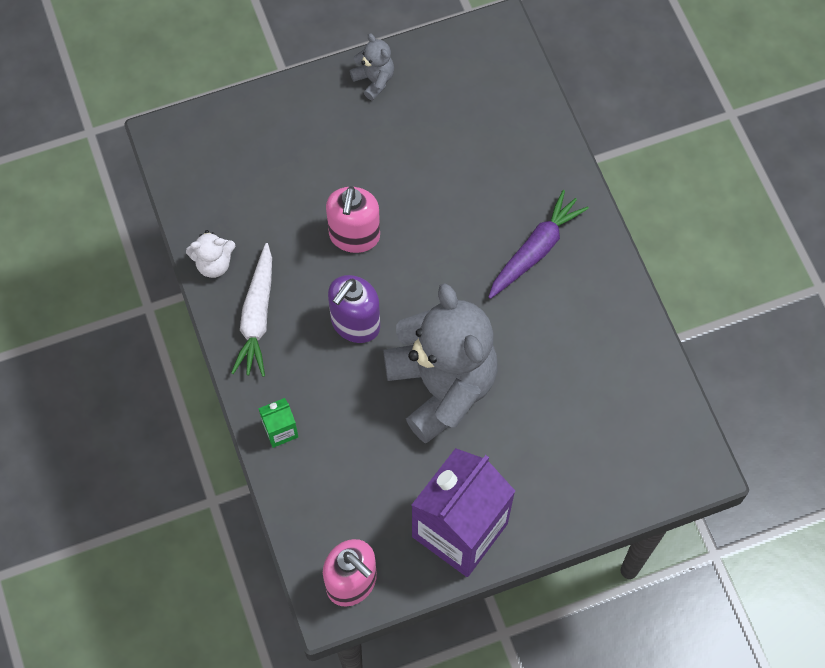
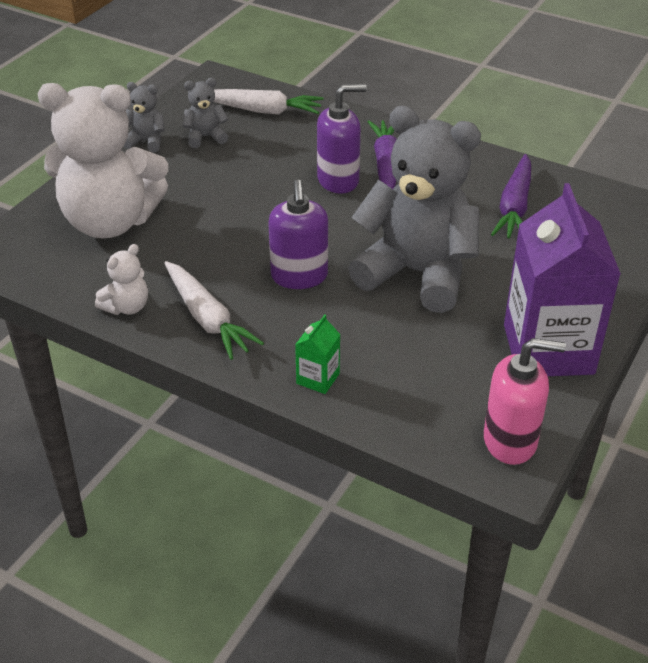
camera: 40 degrees left, 25 degrees down
(272, 161) = (110, 222): none -> white teddy bear
(354, 236) = (234, 228): pink soap dispenser -> none
(424, 108) = (205, 137): none -> grey teddy bear
(481, 239) = (338, 180): none -> purple soap dispenser
(499, 104) = (262, 110): none -> white carrot
(589, 374) = (514, 207): none -> purple carrot

